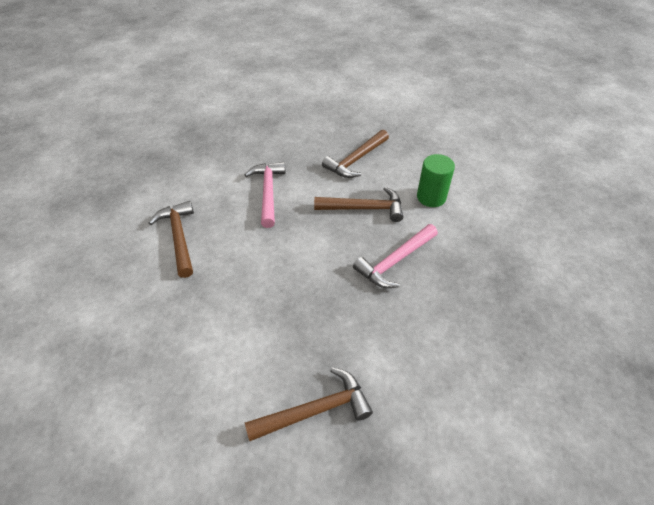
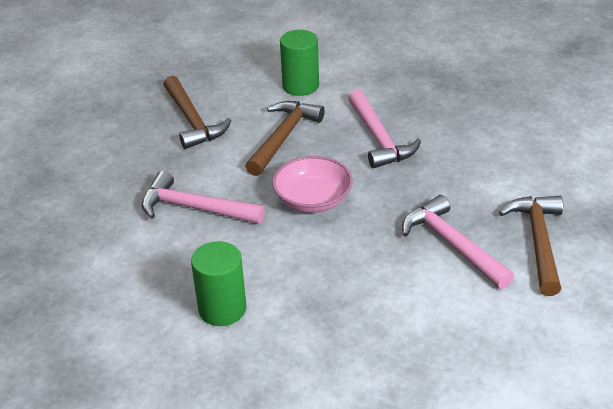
camera: 65 degrees left, 10 degrees down
(179, 237) = (222, 309): brown hammer -> green cylinder
(287, 346) = (452, 245): none -> pink hammer
(303, 246) = (313, 200): none -> pink bowl

